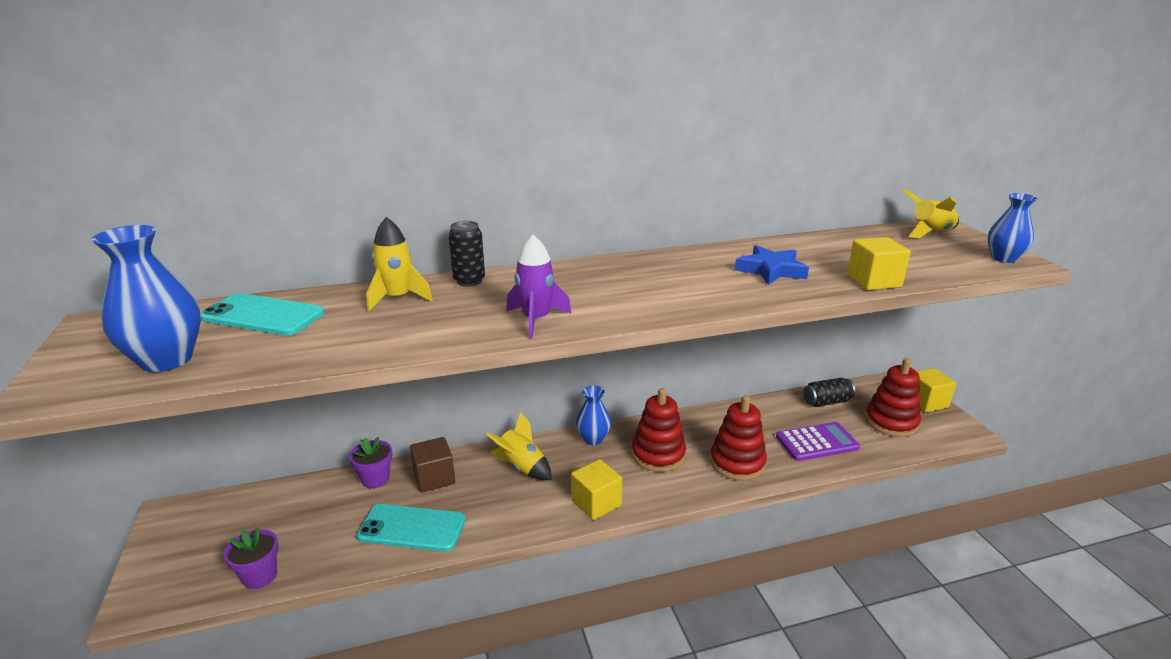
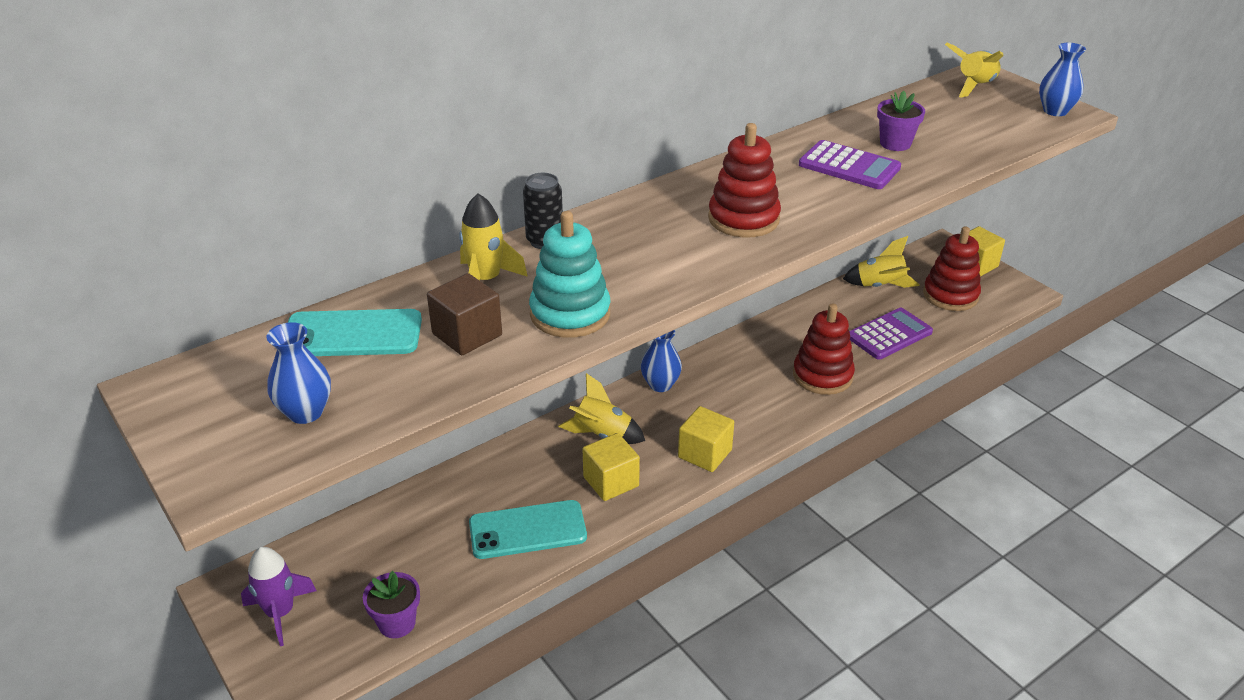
camera: 20 degrees left, 10 degrees up
(166, 360) = (305, 412): blue vase -> blue vase, size x0.64
(375, 479) = (445, 489): purple flower pot -> purple flower pot (895, 143)
(434, 478) = (513, 471): brown cube -> brown cube (467, 334)
(437, 332) = (570, 314): none -> turquoise stacking toy
(536, 320) = (660, 277): purple rocket -> purple rocket (280, 613)
(658, 455) = (739, 386): red stacking toy -> red stacking toy (743, 219)
(771, 270) = (849, 166): blue star -> purple calculator
(826, 402) = (880, 286): black can -> yellow rocket
(873, 281) = (953, 163): yellow cube -> yellow cube (611, 481)

